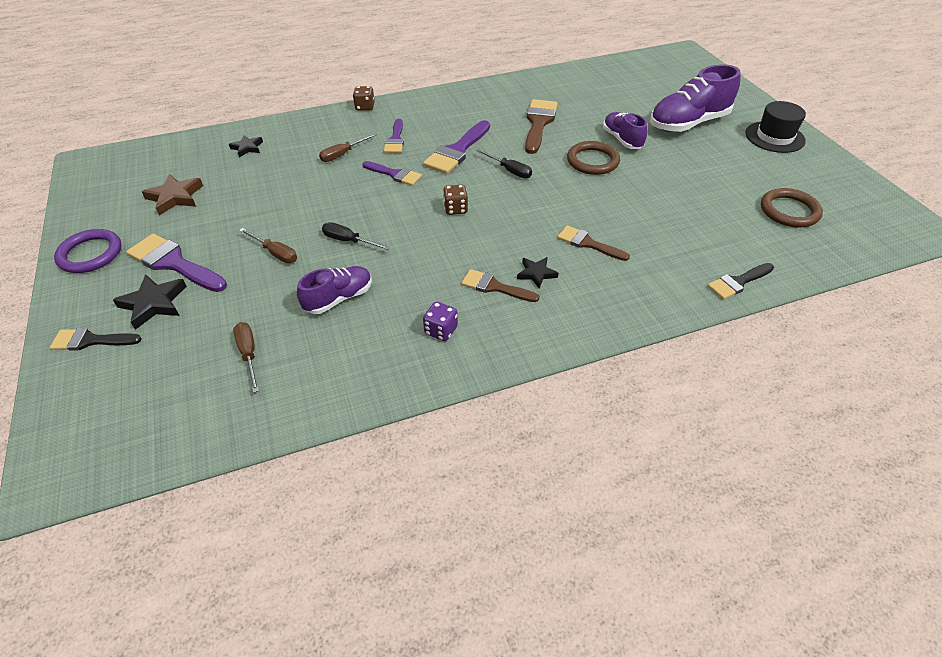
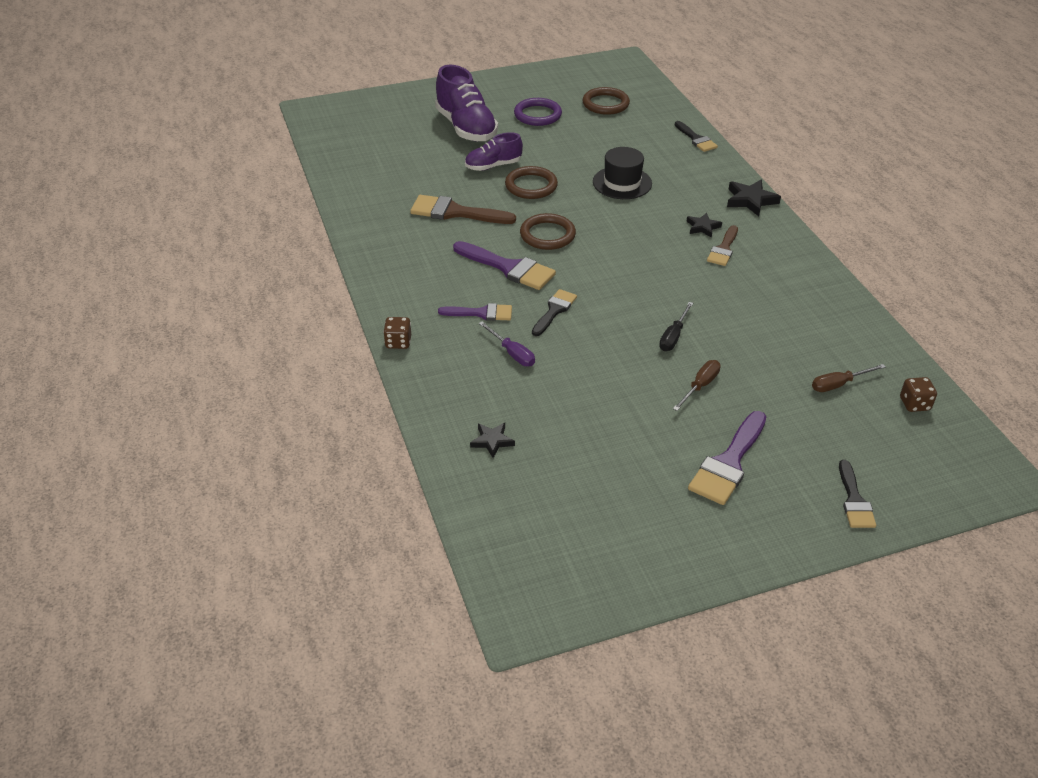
camera: 90 degrees left, 5 degrees down
(90, 254) = (725, 543): purple ring -> purple ring (537, 115)
(154, 303) = (792, 464): black star -> black star (750, 200)
(175, 197) = (606, 490): brown star -> none
(339, 298) = (757, 336): purple shoe -> none
(342, 154) = (512, 353): brown screwdriver -> purple screwdriver
(395, 174) = (554, 311): purple brush -> black brush
(441, 330) = (781, 277): purple dice -> none
(455, 209) = (615, 269): brown dice -> brown dice (914, 404)
(509, 170) = (547, 235): black screwdriver -> brown ring
(588, 243) = (659, 199): brown brush -> none
(774, 137) = (494, 90): black hat -> black hat (622, 183)

